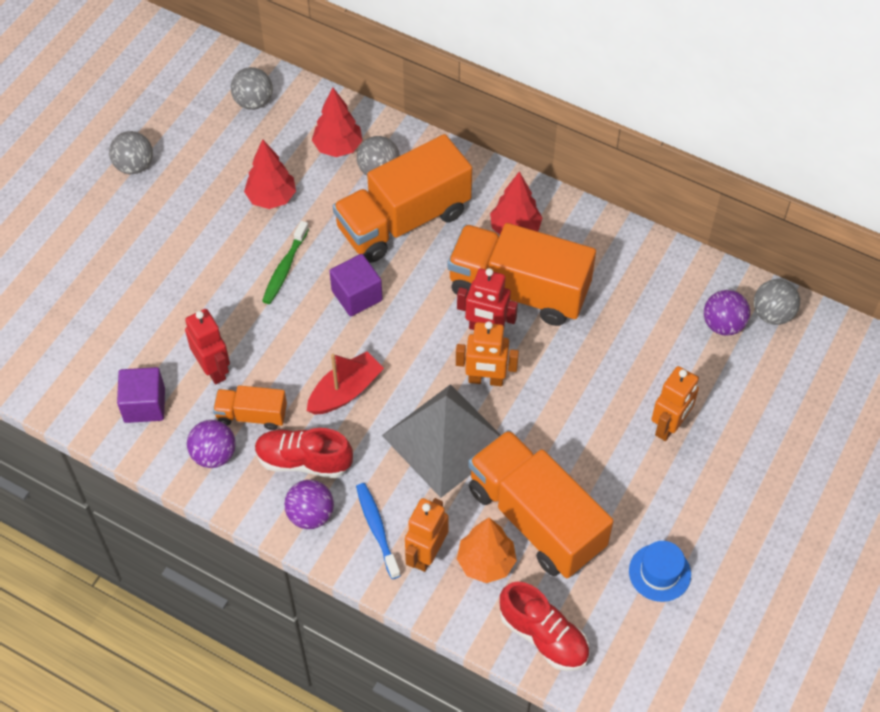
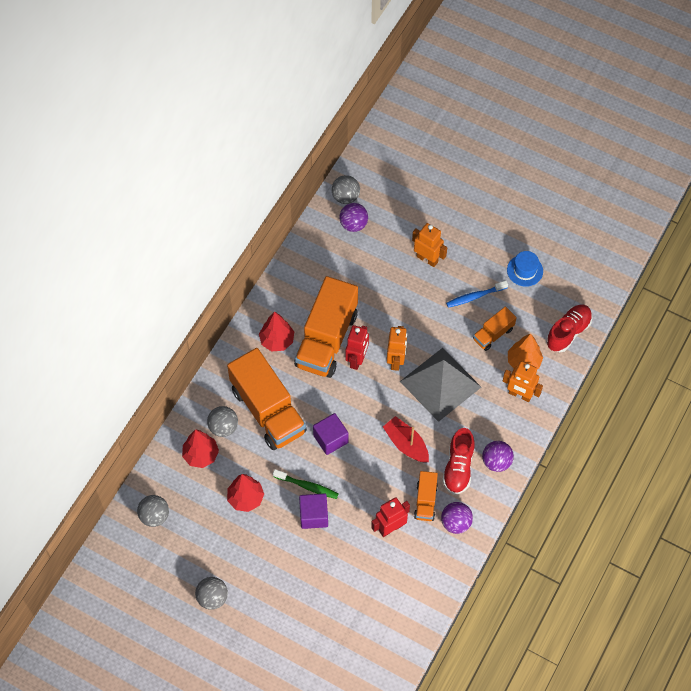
camera: 90 degrees left, 5 degrees up
(144, 405) = (419, 570): purple cube -> purple cube (314, 515)
(377, 529) = (504, 423): blue toothbrush -> blue toothbrush (475, 296)
(536, 518) = (493, 334): orange truck -> orange truck, size x0.48

